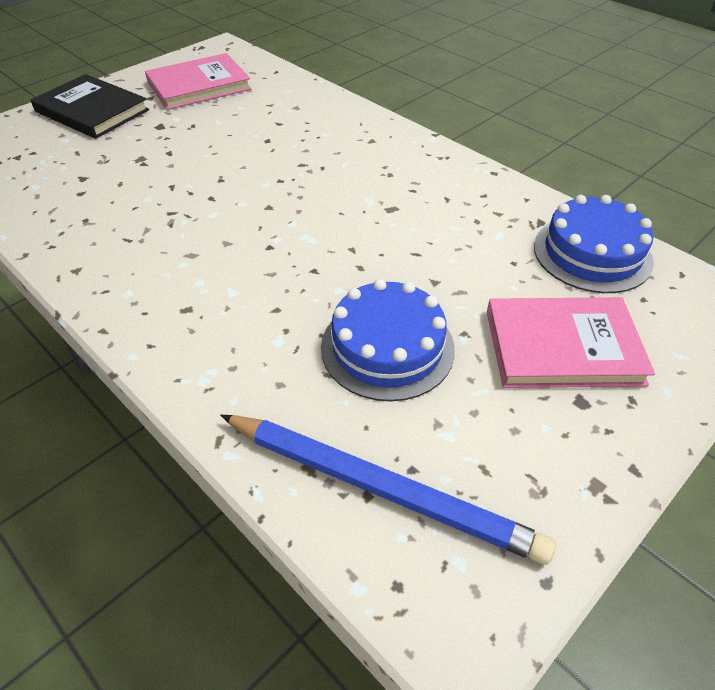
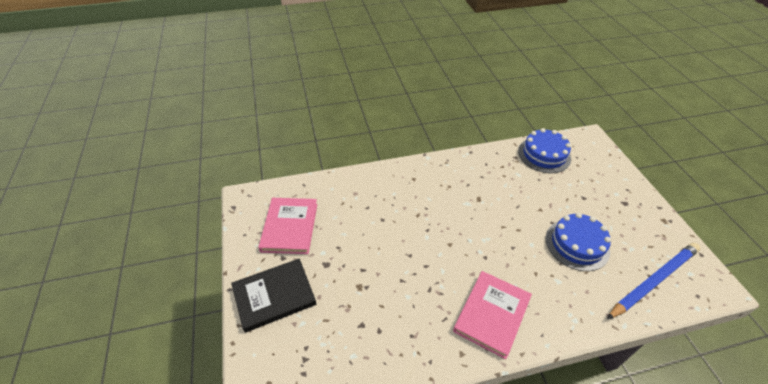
camera: 60 degrees left, 0 degrees up
(562, 347) = (595, 192): pink book -> pink book (492, 314)

